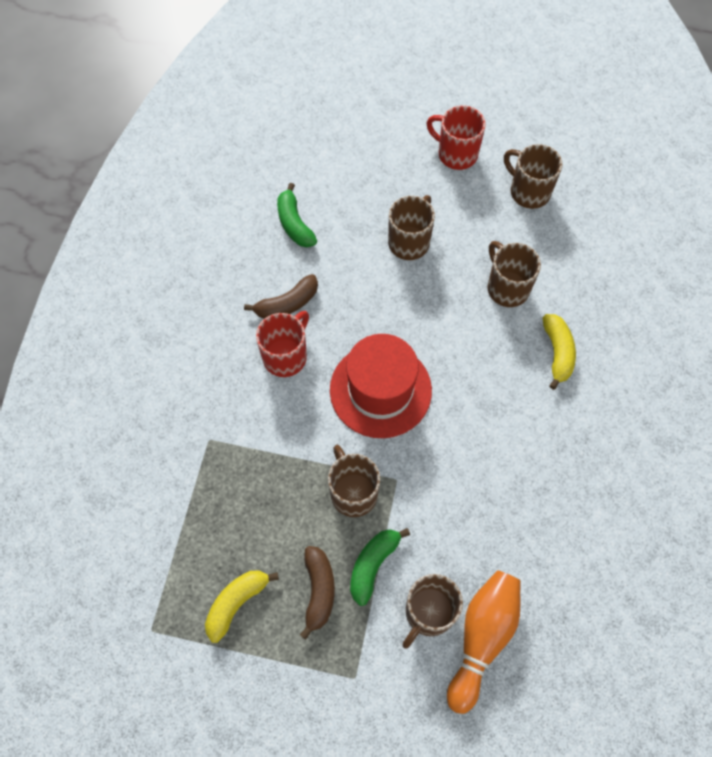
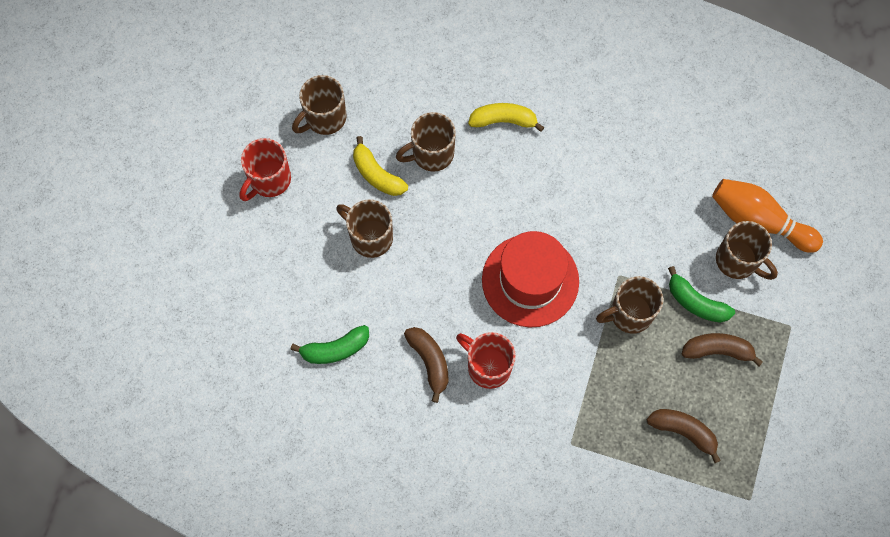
camera: 85 degrees left, 5 degrees up
(225, 555) = (683, 431): none -> brown banana
(236, 603) = (727, 422): yellow banana -> yellow banana (377, 174)

